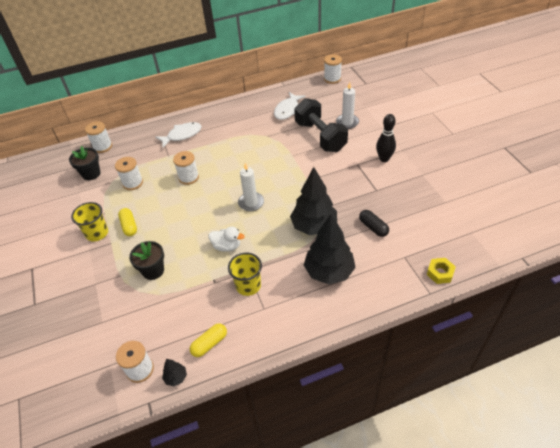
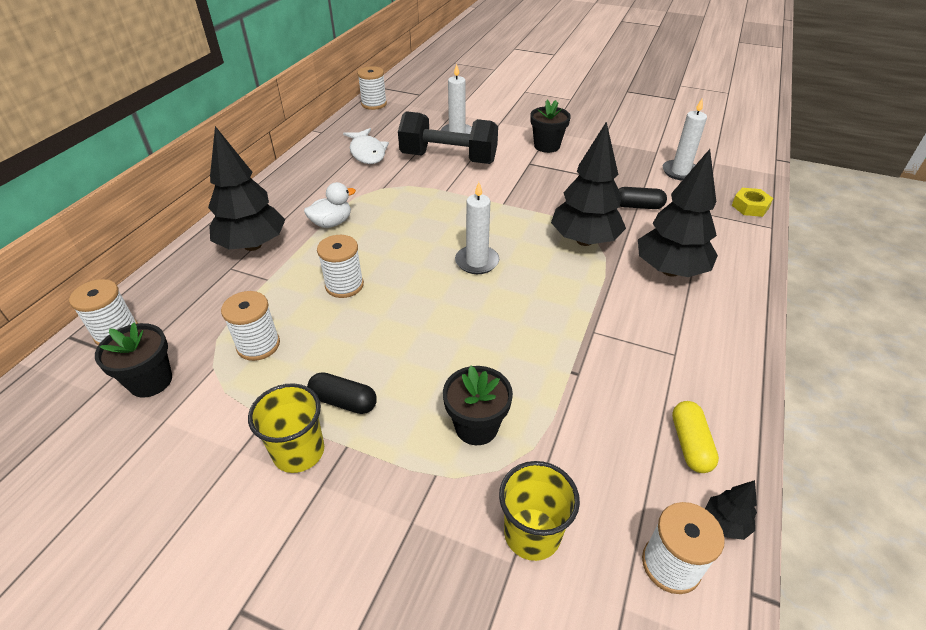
camera: 50 degrees left, 5 degrees down
(129, 226) = (343, 401): yellow capsule -> black capsule
(182, 135) = (253, 245): white fish -> black tree
(227, 246) = (525, 324): white duck -> white duck (332, 223)
(248, 285) = (620, 345): yellow cup -> yellow cup (532, 533)
(384, 159) = (547, 146): black bowling pin -> black flower pot
(436, 224) = (680, 172): none -> white candle

